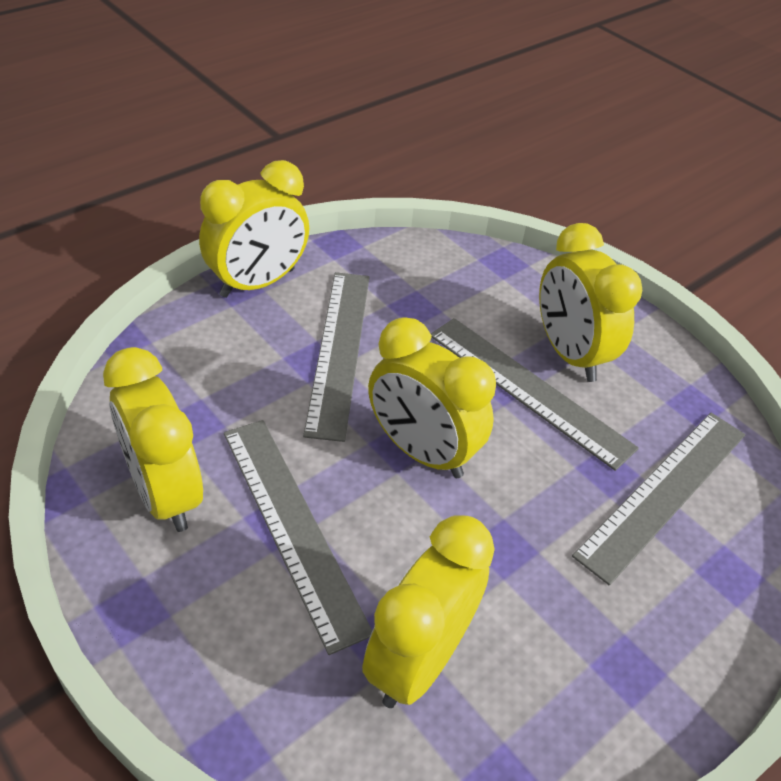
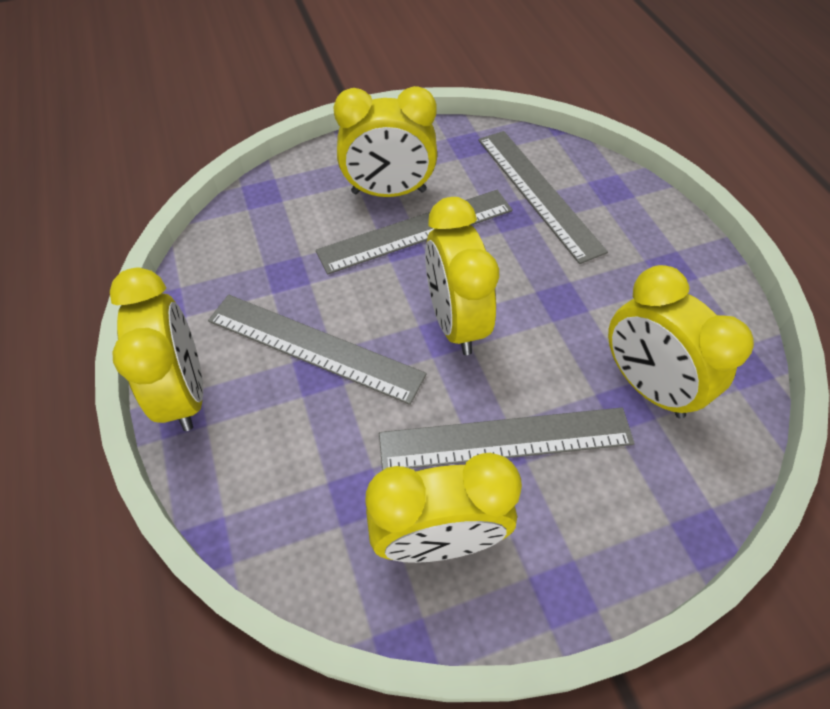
camera: 65 degrees left, 10 degrees up
(422, 451) = (455, 322): yellow clock -> yellow clock turned 105 degrees clockwise

